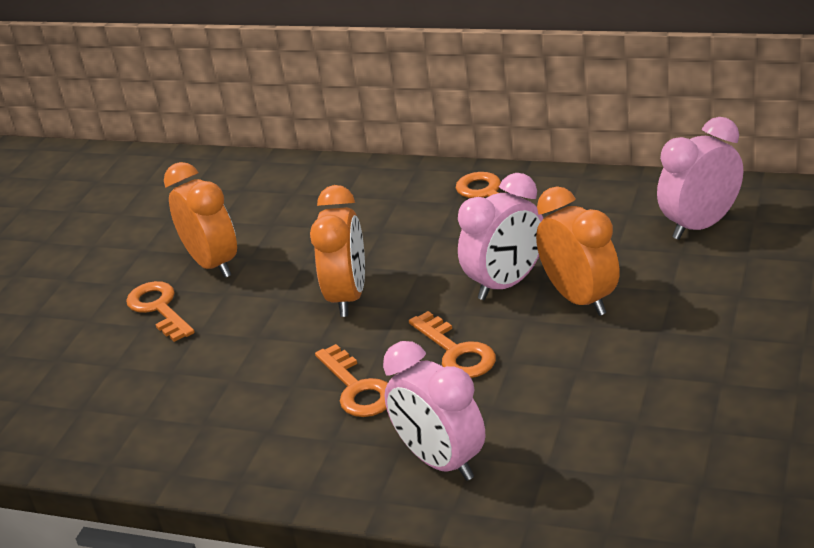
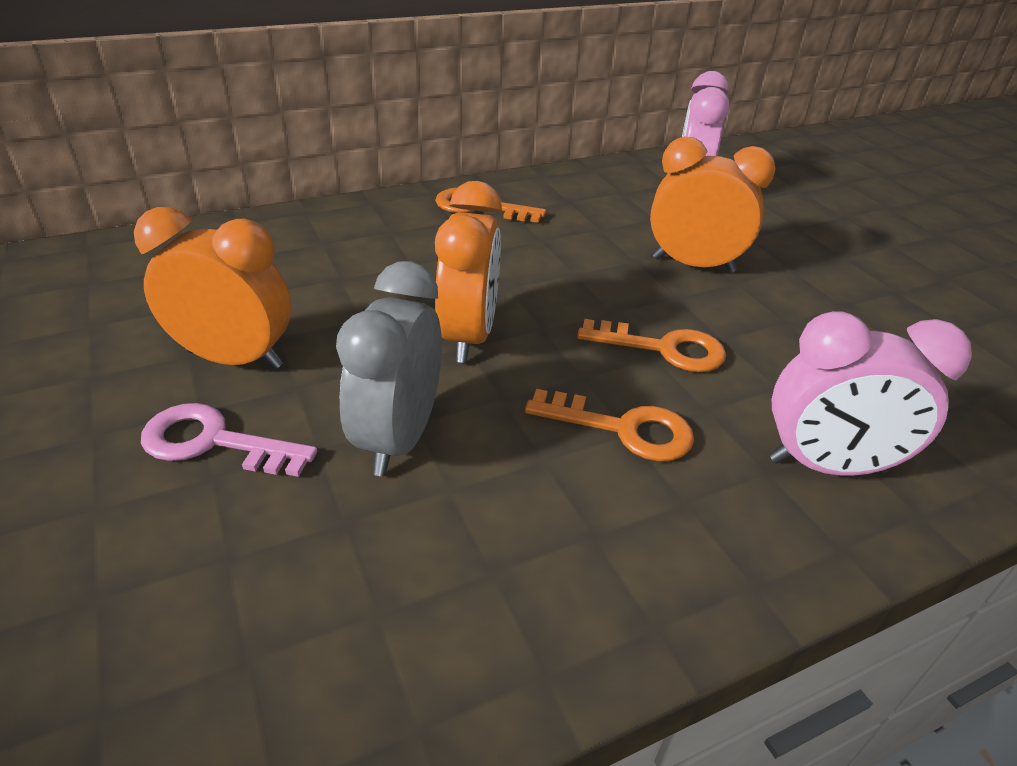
camera: 50 degrees left, 5 degrees up
(159, 308) = (214, 442): orange key -> pink key
(239, 342) = (399, 438): none -> grey clock
(348, 297) = (468, 336): orange clock -> orange clock turned 45 degrees clockwise
(506, 284) = (611, 272): pink clock -> none

